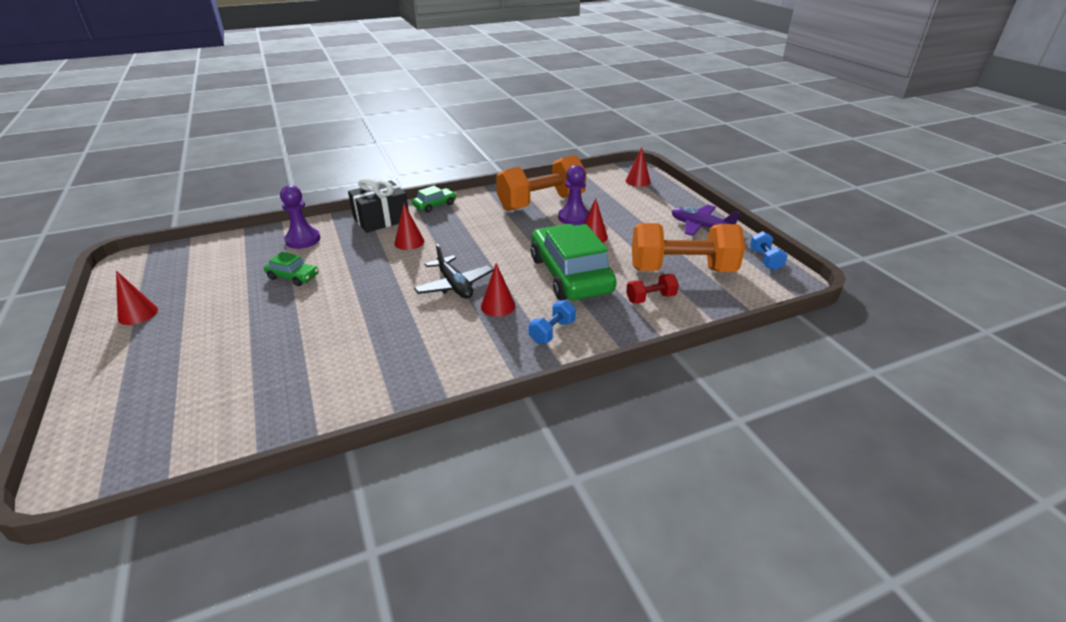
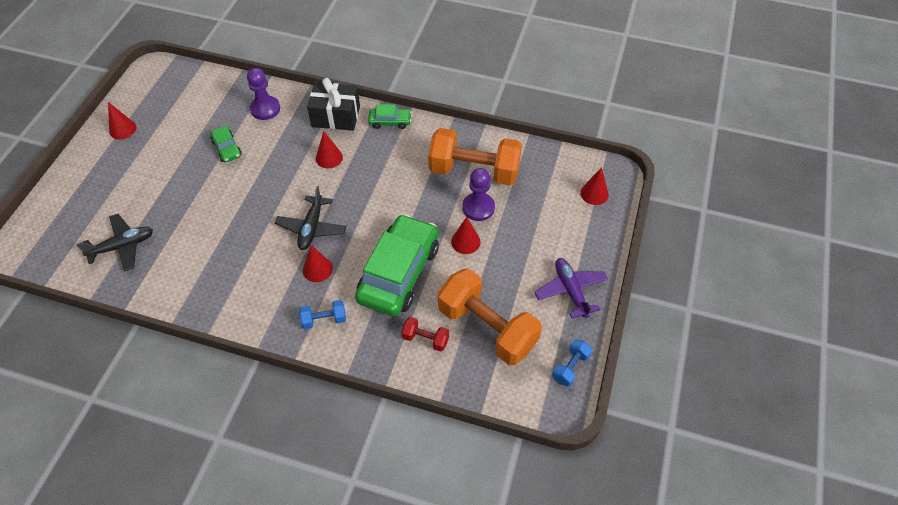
camera: 40 degrees right, 20 degrees up
(250, 395) = (122, 246): none -> black plane

